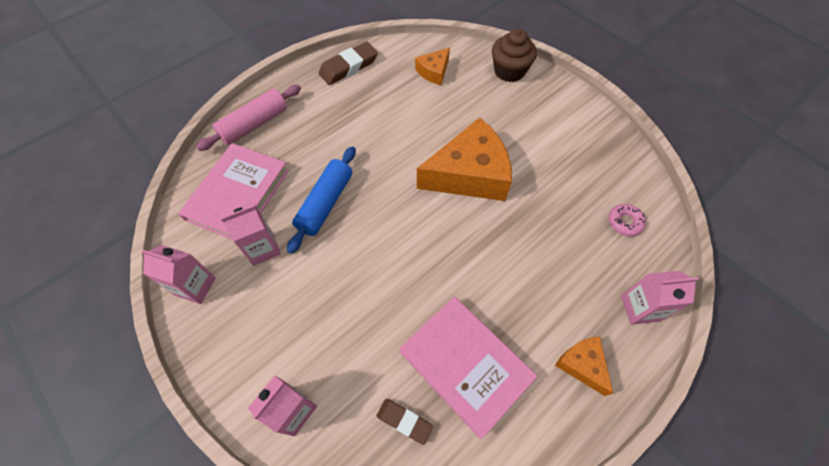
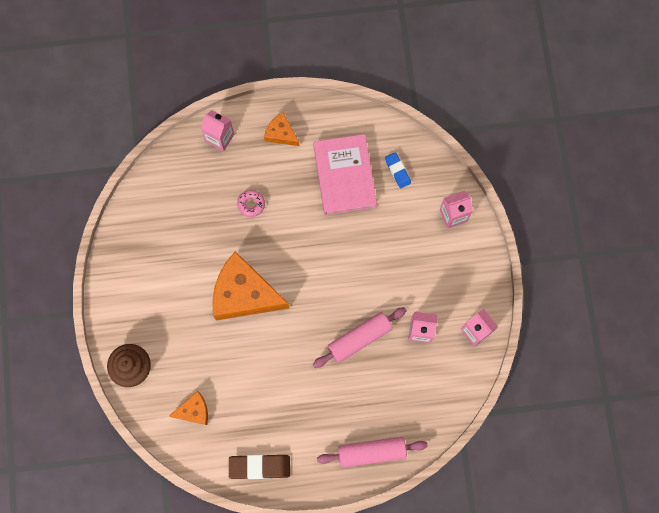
camera: 145 degrees left, 15 degrees up
(238, 194) = (416, 388): pink book -> none
(325, 203) = (359, 339): blue rolling pin -> pink rolling pin
(404, 421) = (397, 171): brown eraser -> blue eraser
(582, 365) = (281, 133): orange cheese -> orange cheese turned 120 degrees clockwise
(624, 222) = (174, 190): pink donut -> pink donut (251, 204)

